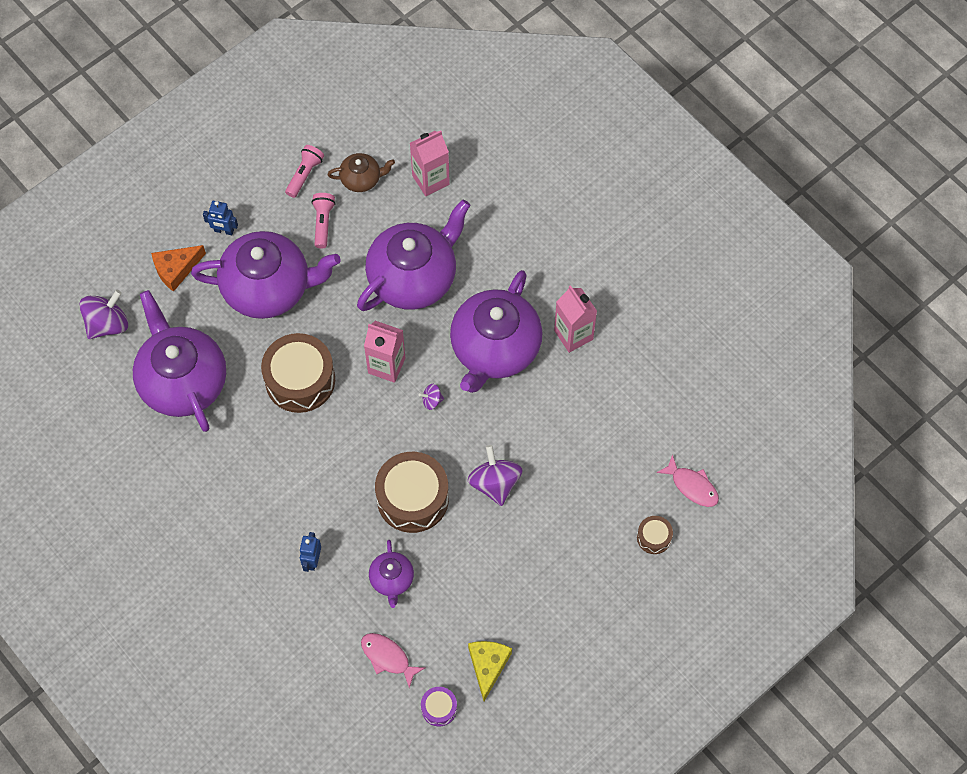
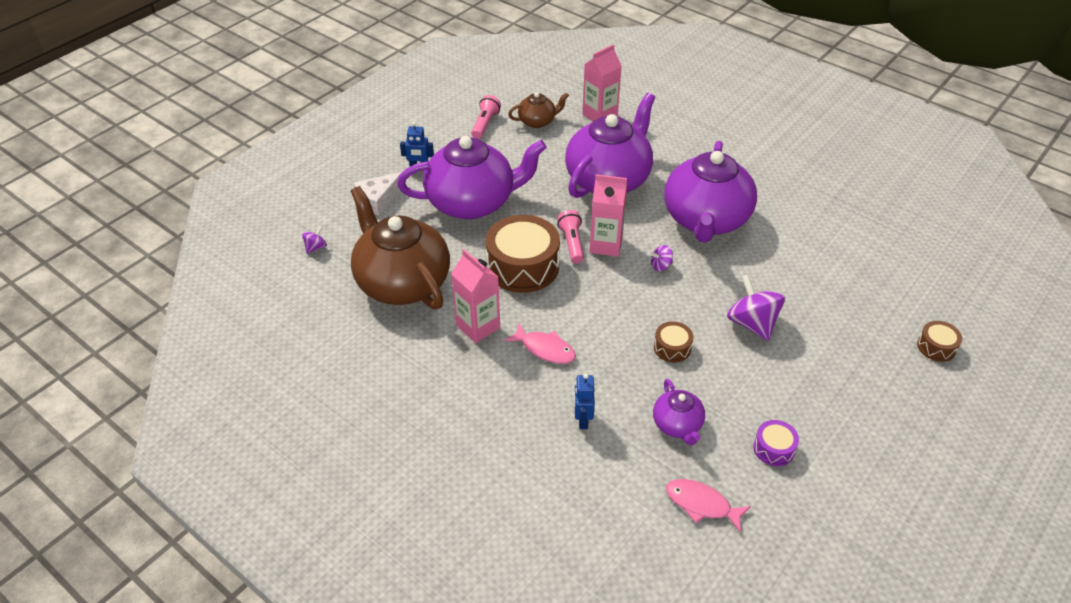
camera: 10 degrees left, 20 degrees down
(107, 324) = (316, 247): purple spinning top -> purple spinning top, size x0.49
(176, 269) = (378, 200): orange cheese -> white cheese
(183, 381) = (402, 282): purple teapot -> brown teapot
(323, 223) = (511, 153): pink flashlight -> pink flashlight (572, 243)
(412, 498) = (672, 348): brown drum -> brown drum, size x0.47
(439, 708) = (783, 550): purple drum -> purple drum (774, 449)
(488, 666) = (820, 495): yellow cheese -> none
(573, 335) = (775, 201): pink carton -> pink carton (478, 326)
(692, 486) = (949, 299): pink fish -> pink fish (545, 349)

